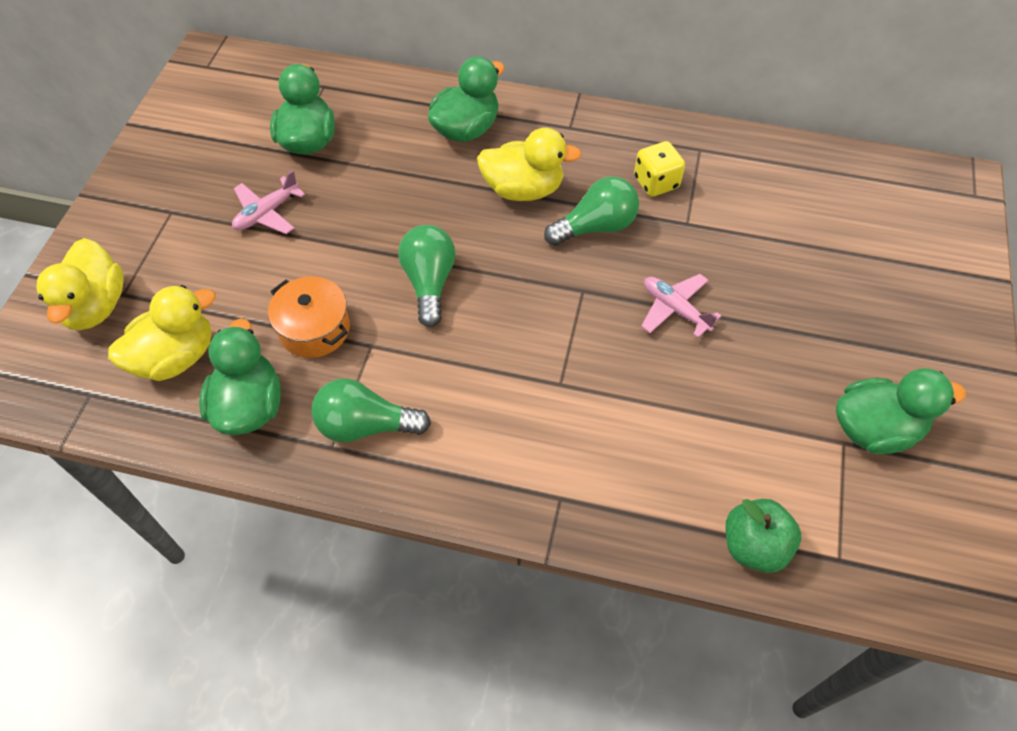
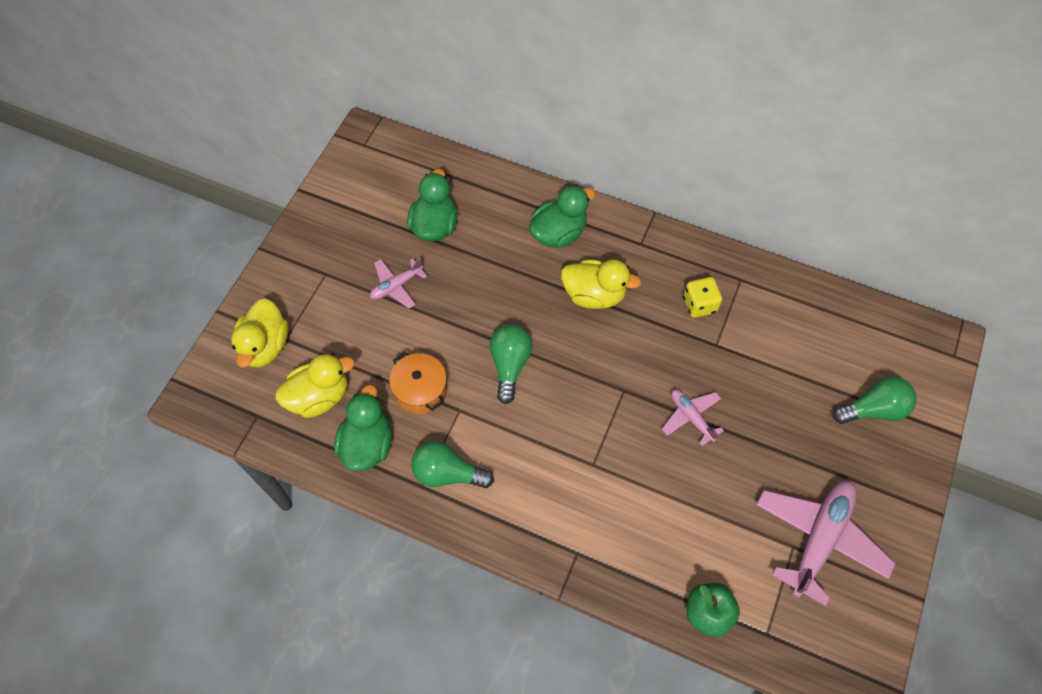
camera: 10 degrees right, 5 degrees up
(595, 227) = (644, 337): green light bulb -> green light bulb (873, 409)
(874, 429) = (819, 540): green duck -> pink plane

